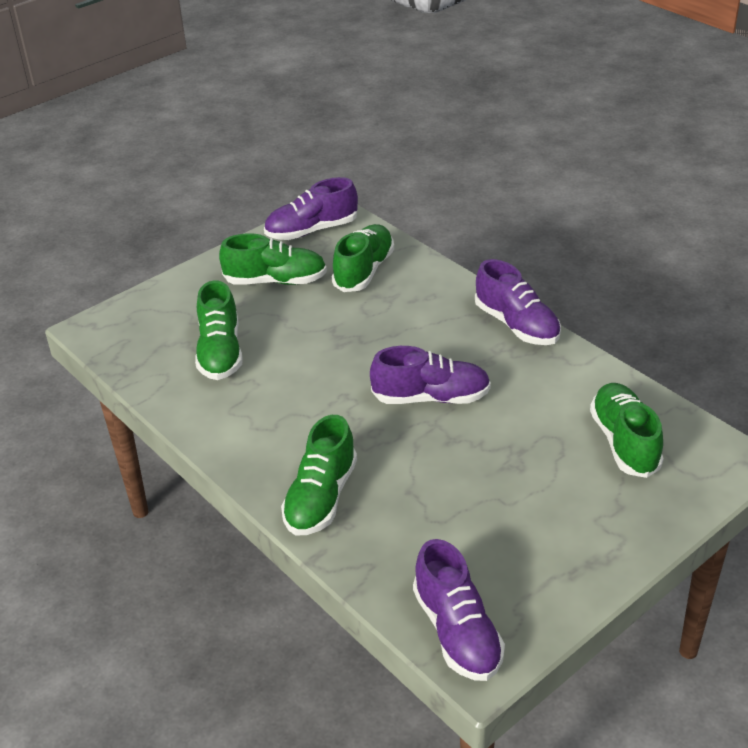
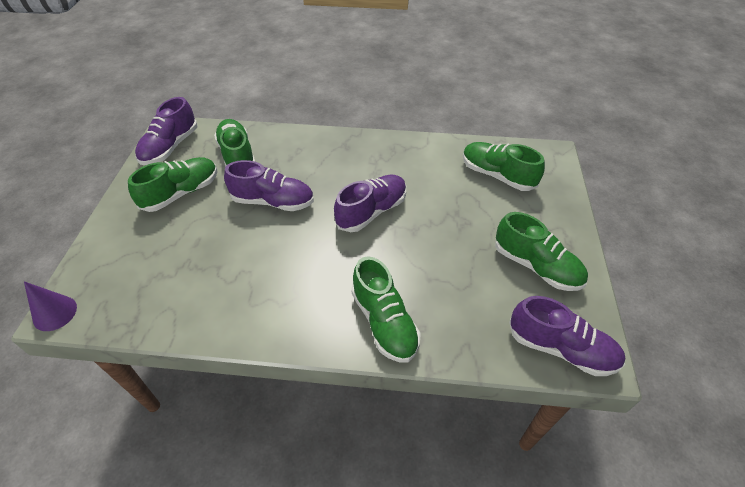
camera: 45 degrees left, 10 degrees up
(88, 328) = (55, 313): none -> purple cone
(220, 352) = (195, 266): green shoe -> green shoe (536, 266)
(517, 325) = (367, 141): purple shoe -> purple shoe (273, 201)

